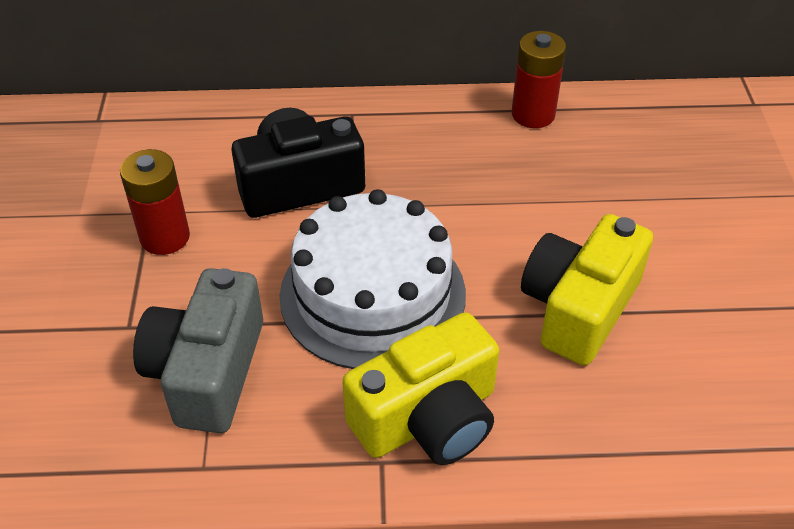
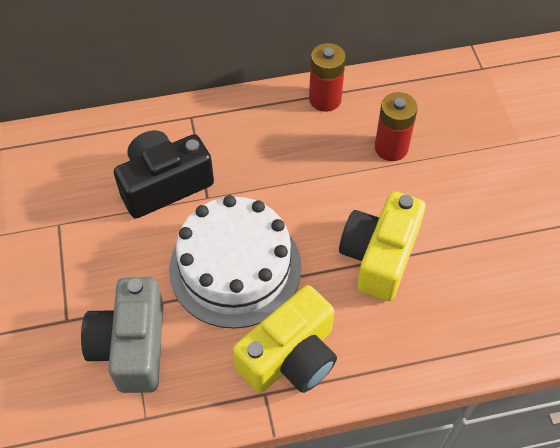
camera: 10 degrees left, 10 degrees up
(165, 237) = (75, 244): red battery -> red battery (391, 148)

